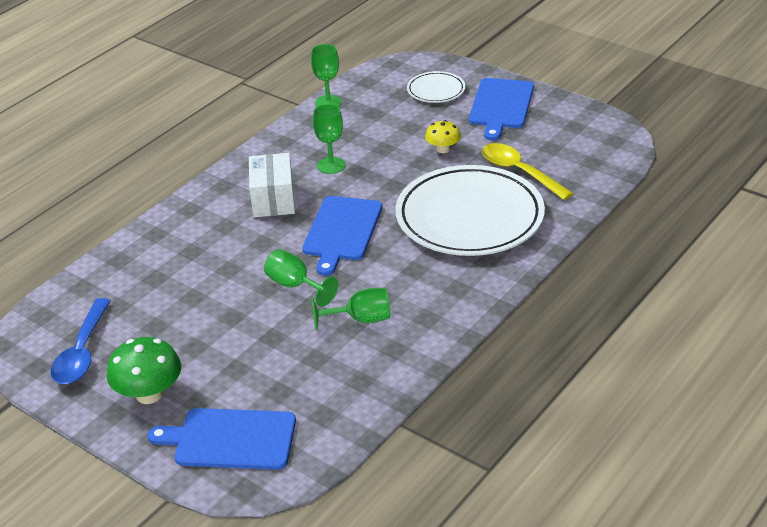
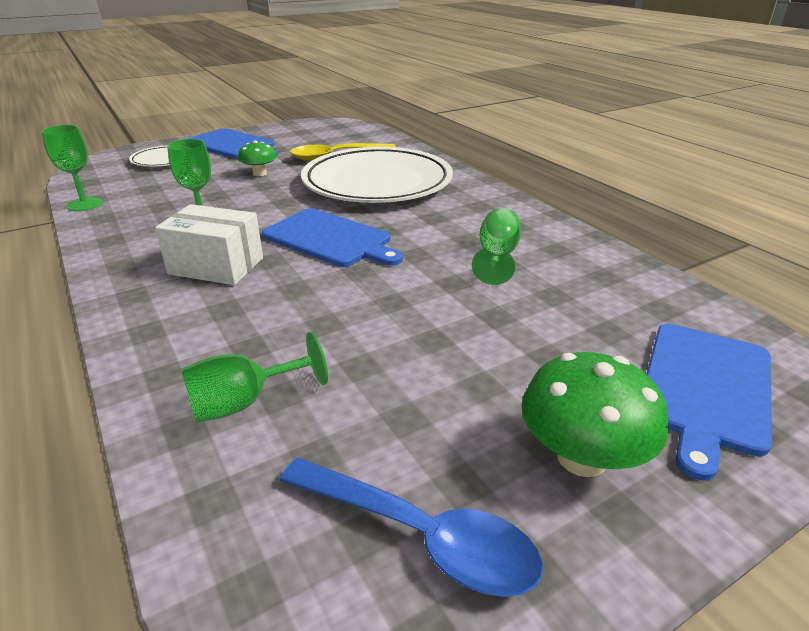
camera: 70 degrees left, 5 degrees down
(295, 285) = (404, 283): green goblet -> green goblet (244, 402)
(443, 149) = (259, 173): yellow mushroom -> green mushroom

